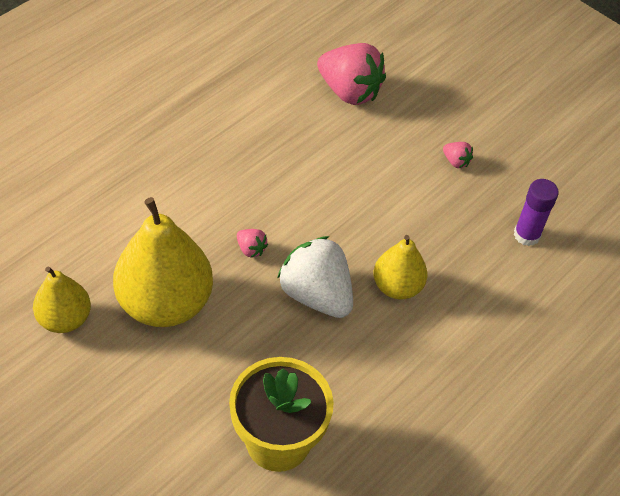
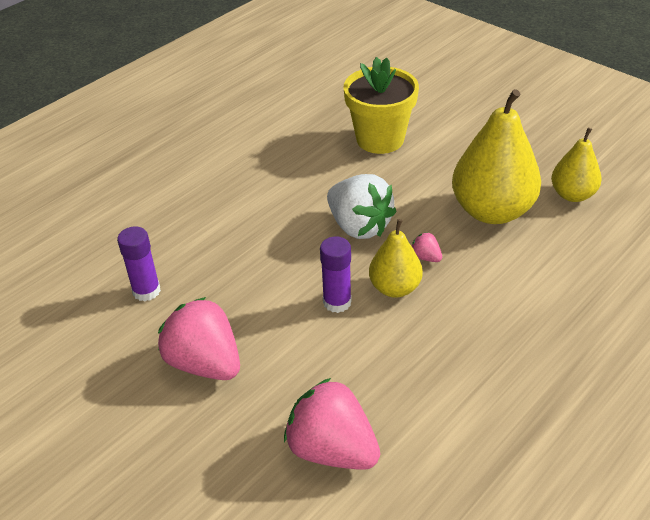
camera: 175 degrees left, 10 degrees down
(343, 208) = (337, 302): none -> purple glue stick
(397, 286) = (284, 238): yellow pear -> yellow pear (395, 288)
(456, 161) = (205, 363): pink strawberry -> pink strawberry, size x2.34

